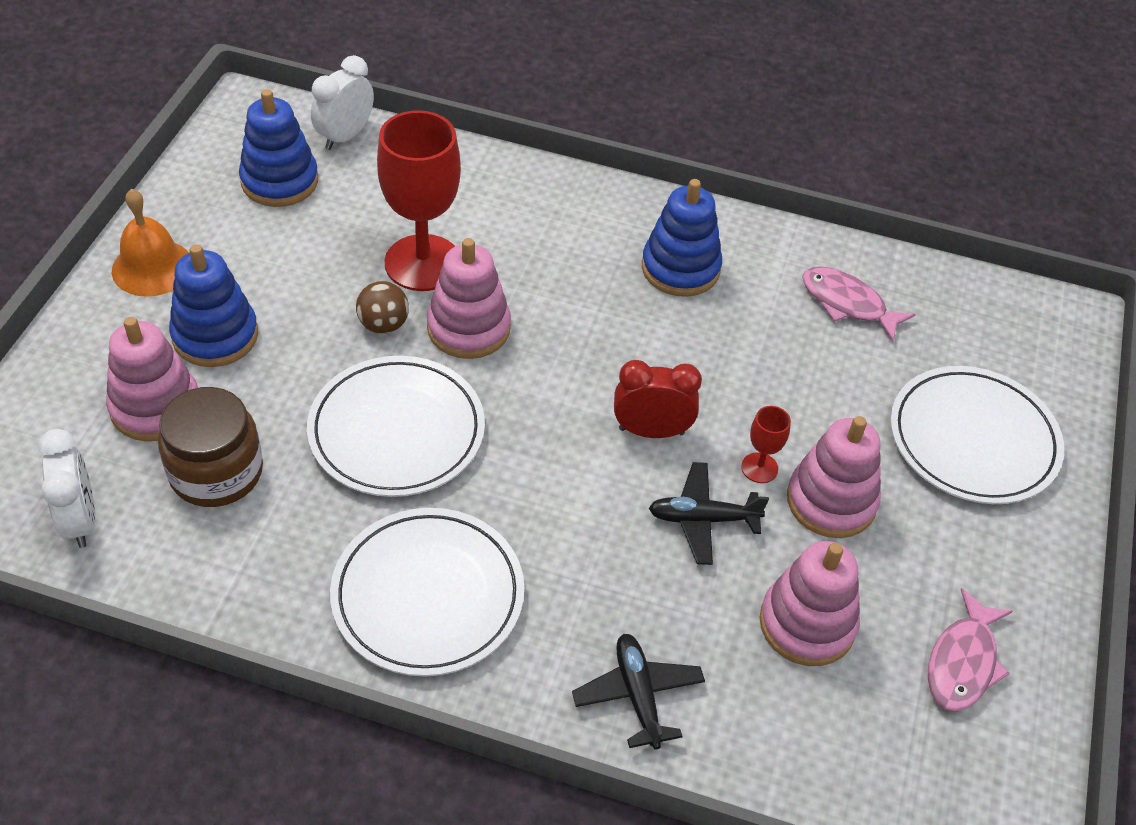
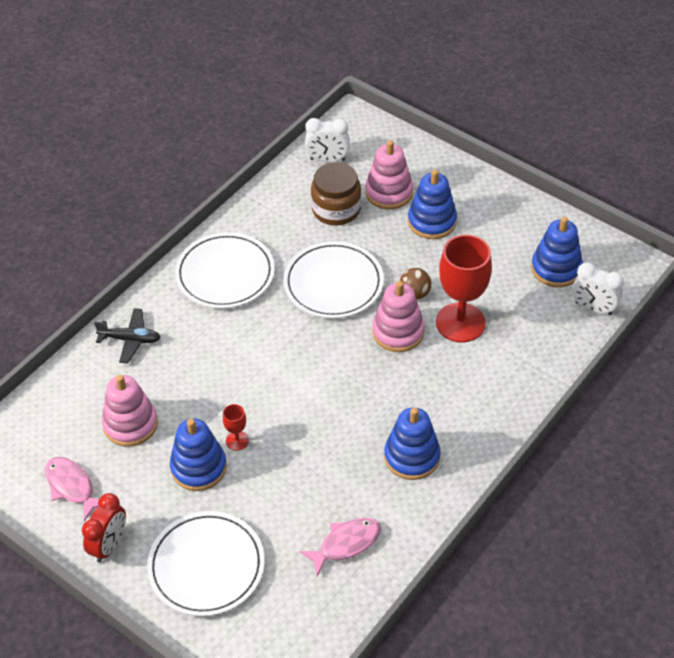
camera: 115 degrees right, 0 degrees up
(152, 267) = (495, 203): orange bell -> none
(345, 136) = (593, 308): white clock -> white clock turned 150 degrees clockwise
(651, 431) = (285, 397): red clock -> red clock (109, 545)
(703, 519) = (215, 401): black plane -> none
(831, 501) = (198, 467): pink stacking toy -> blue stacking toy

